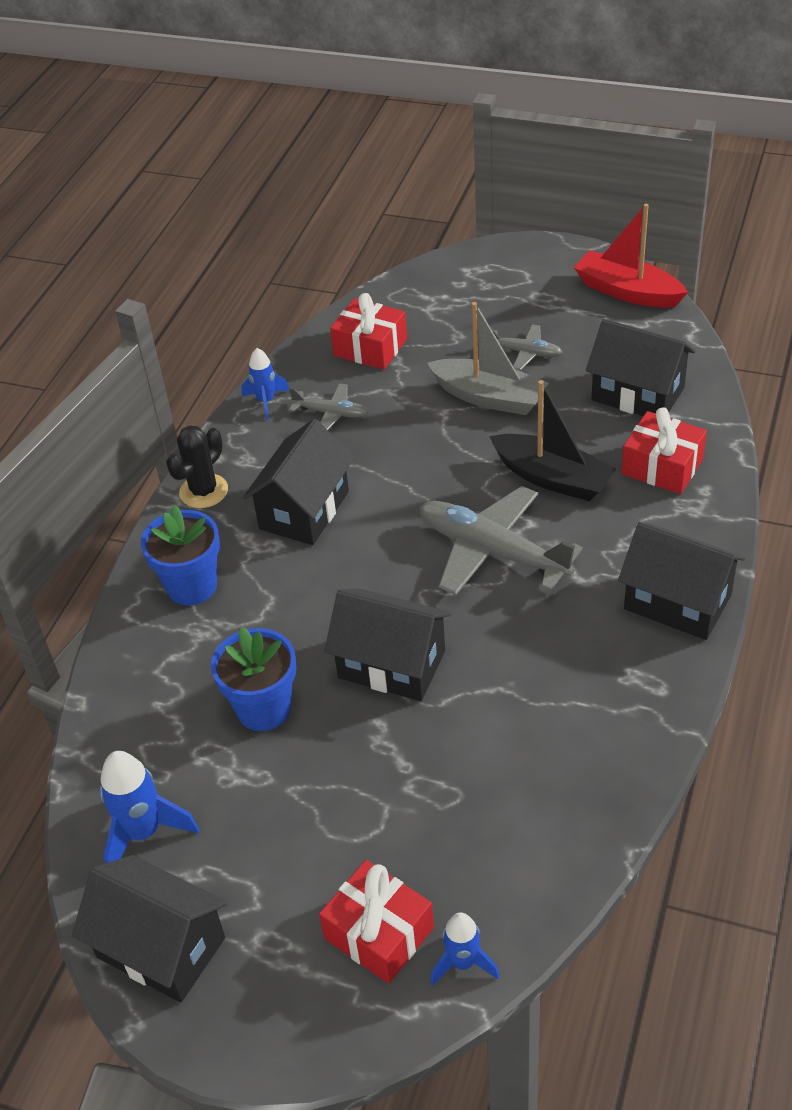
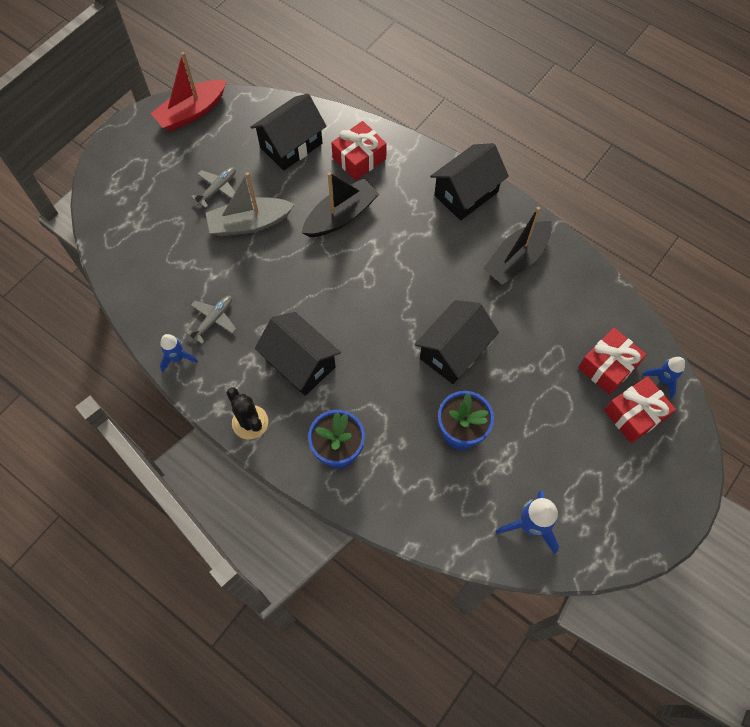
camera: 75 degrees left, 20 degrees up
(161, 948) = (613, 533): black house -> none
(370, 348) = (158, 275): red gift -> red gift (607, 366)
(489, 397) = (249, 223): grey boat -> grey boat turned 150 degrees counterclockwise
(493, 551) = (387, 268): grey plane -> none
(592, 698) = (516, 259): none -> black boat

